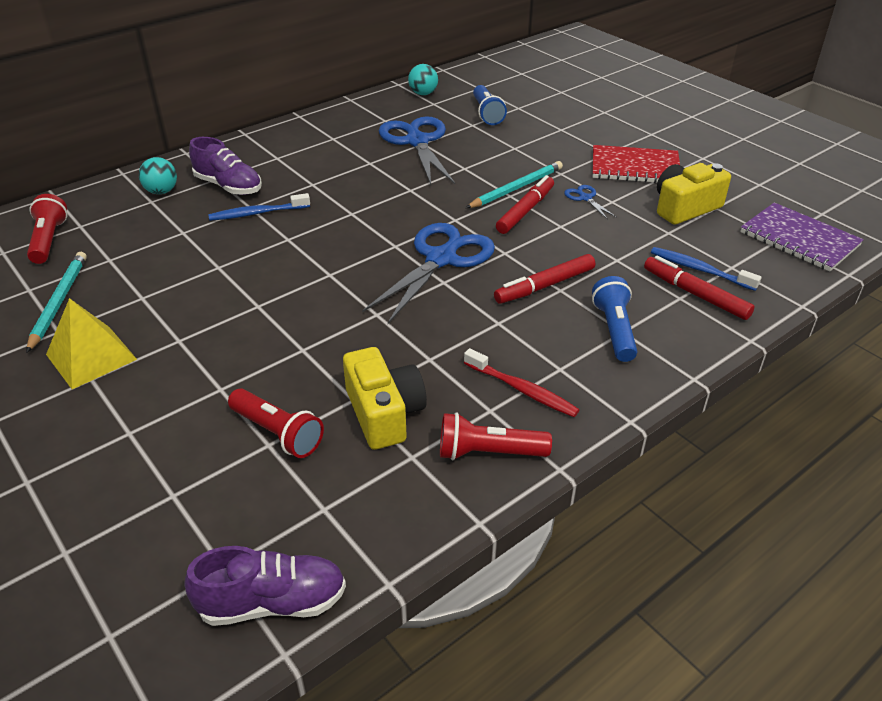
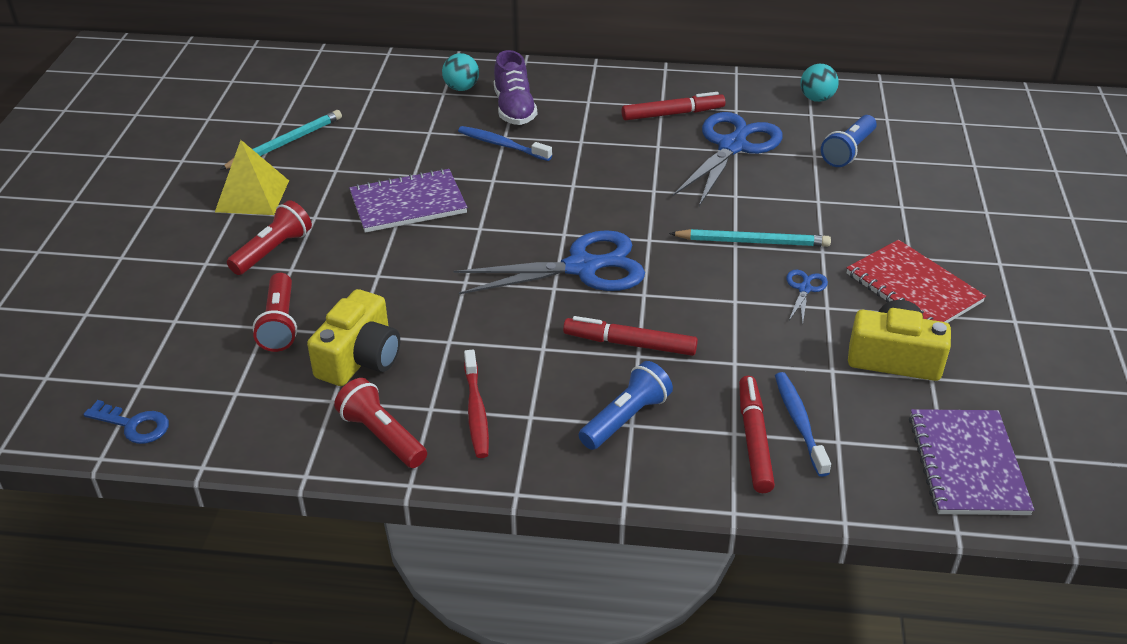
camera: 45 degrees right, 0 degrees up
(49, 240) = (339, 90): red flashlight -> red flashlight (273, 250)
(246, 288) = (408, 204): none -> purple notebook
(272, 602) = (134, 425): purple shoe -> blue key
(525, 211) = (725, 268): red marker -> red marker (672, 114)

